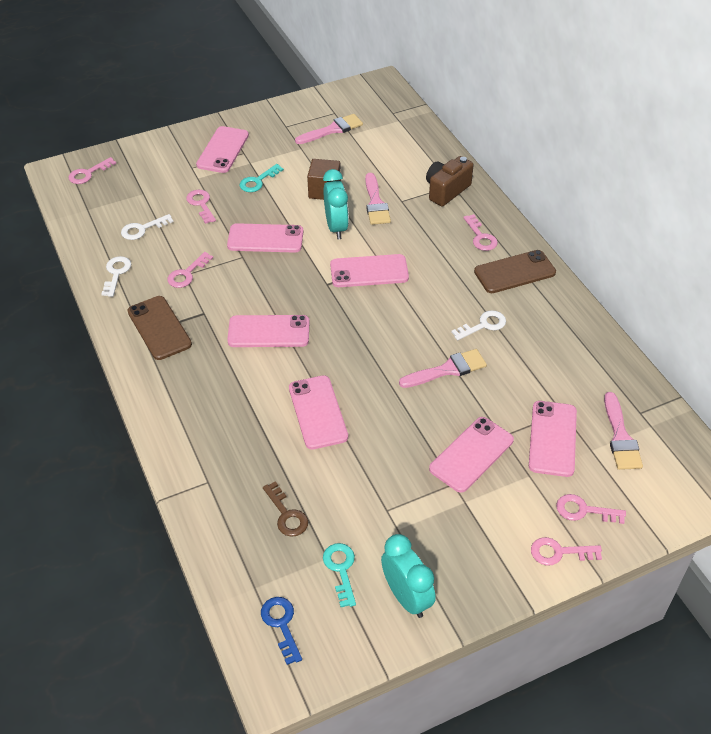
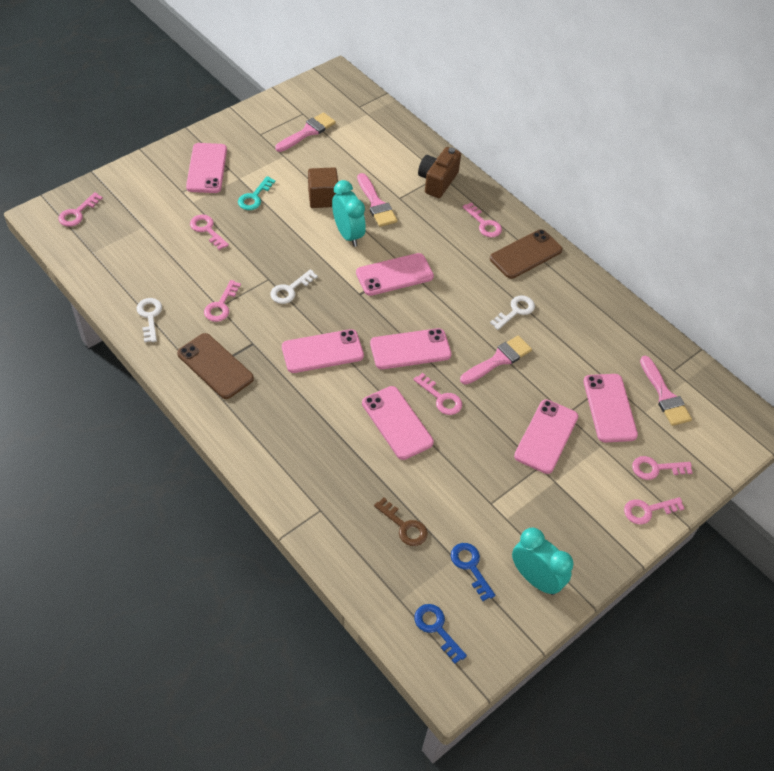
camera: 20 degrees left, 5 degrees up
(142, 229) = (158, 265): white key -> white key (290, 290)
(265, 238) = (284, 256): pink phone -> pink phone (410, 349)
(341, 570) = (470, 567): turquoise key -> blue key
(372, 396) = (441, 398): none -> pink key

